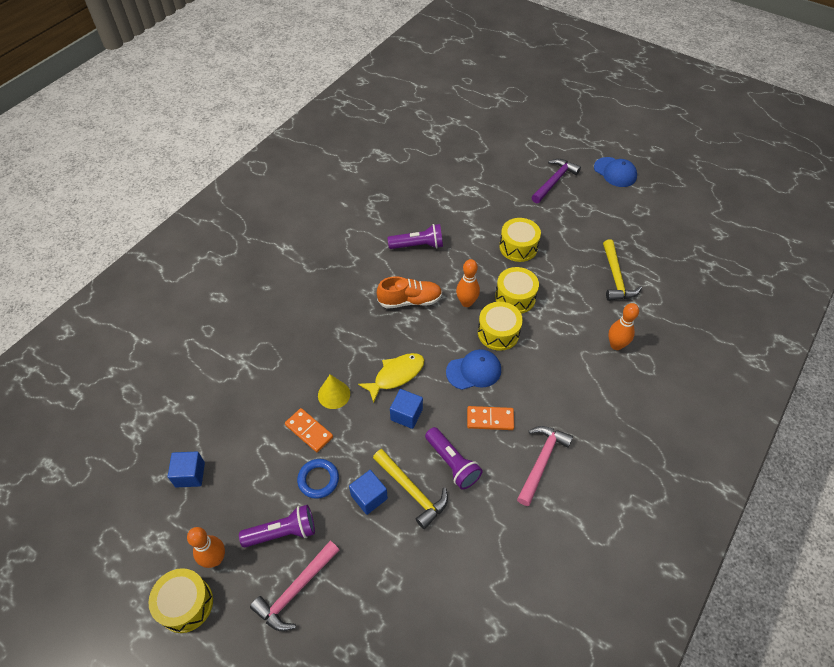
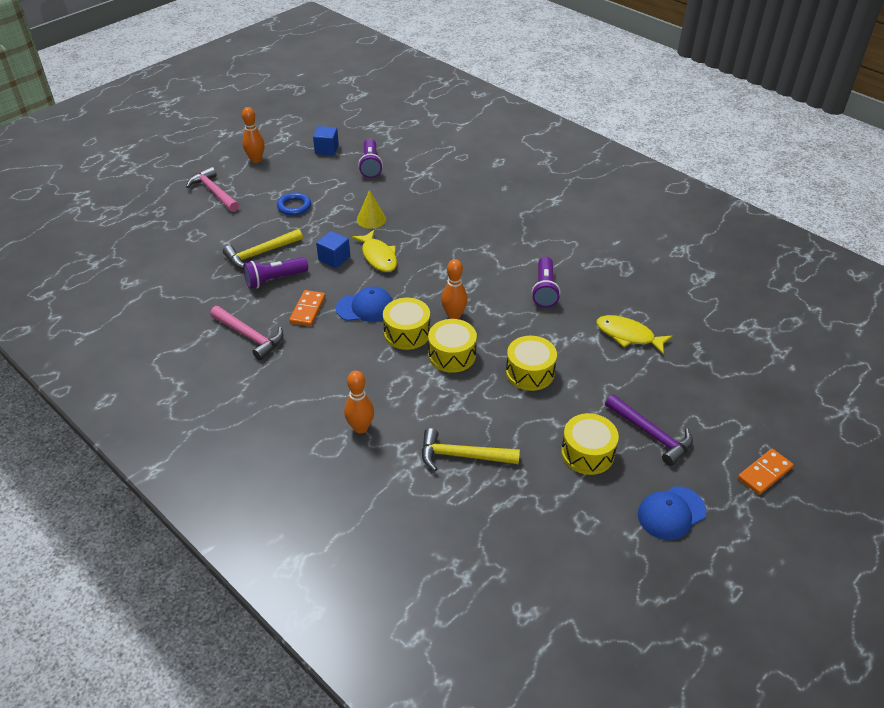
camera: 100 degrees right, 10 degrees down
(186, 604) = (231, 148): yellow drum -> yellow drum (587, 453)
(283, 532) = (260, 188): purple flashlight -> purple flashlight (370, 166)
(309, 431) = (340, 204): orange domino -> orange domino (764, 473)
(369, 497) = (267, 230): blue cube -> none
(410, 301) = (466, 275): orange shoe -> none
(459, 194) = (628, 335): none -> yellow fish
(474, 371) = (365, 307): blue cap -> blue cap turned 90 degrees counterclockwise

